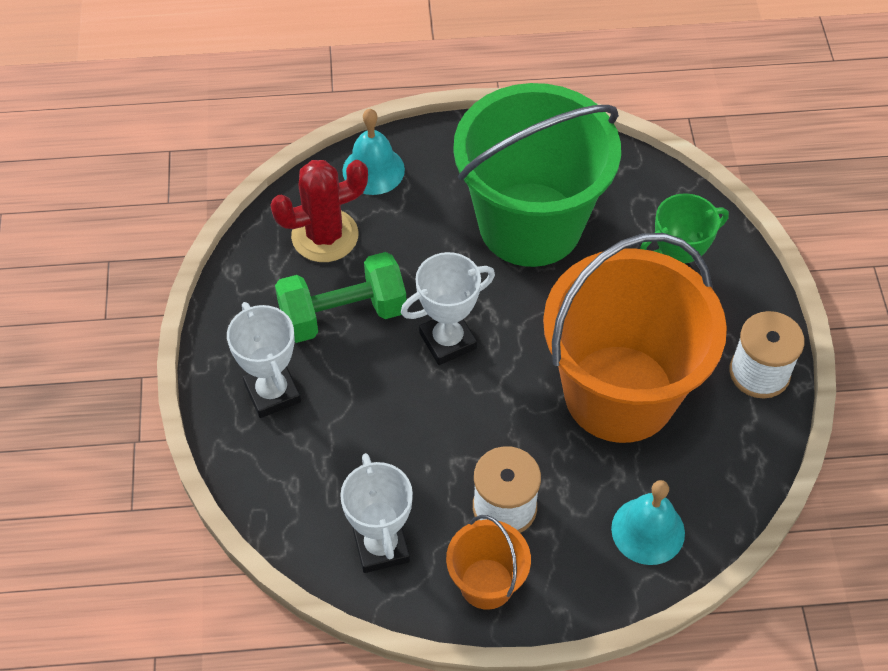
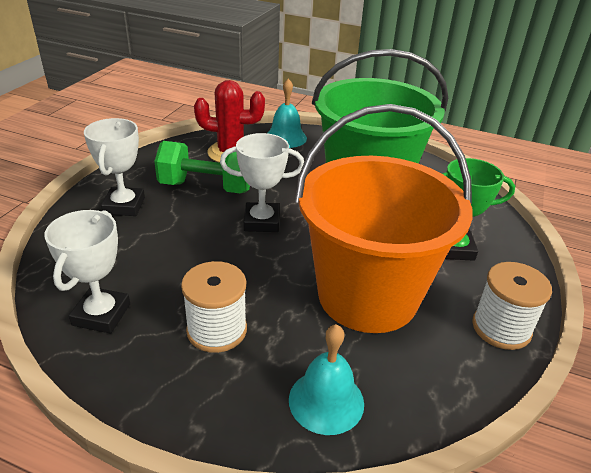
camera: 25 degrees right, 20 degrees down
(486, 583) = (154, 377): orange bucket -> none

